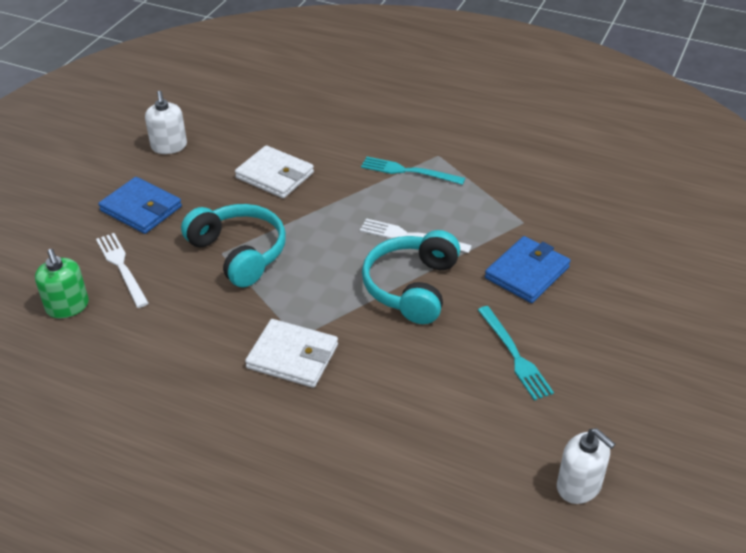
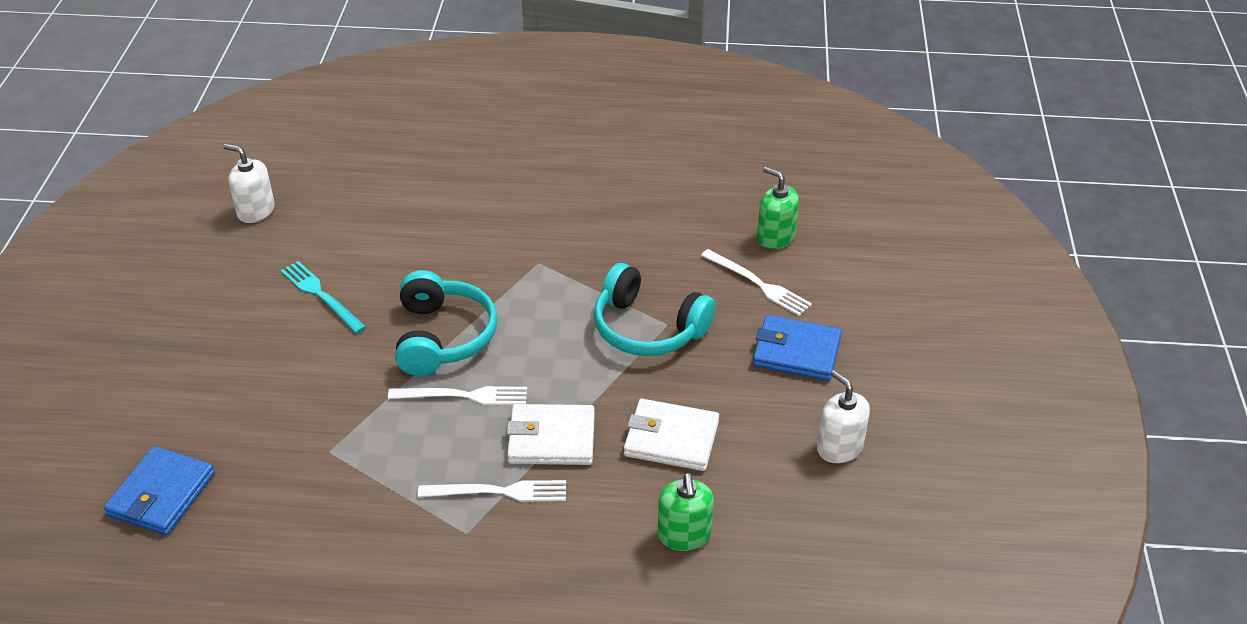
camera: 160 degrees right, 0 degrees up
(292, 356) = (534, 246): white wallet -> white wallet (551, 438)
(302, 126) = (684, 535): none -> green soap dispenser
(408, 171) = (499, 492): turquoise fork -> white fork
(527, 273) = (317, 384): blue wallet -> blue wallet (161, 494)

